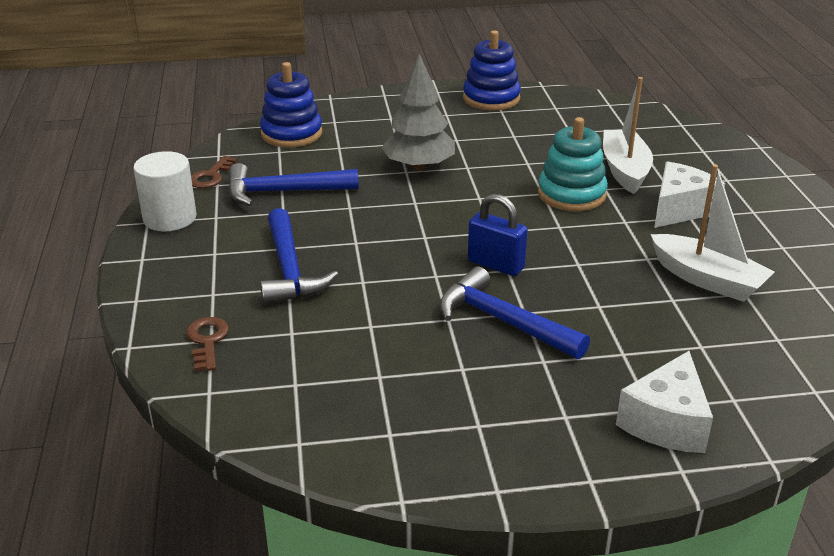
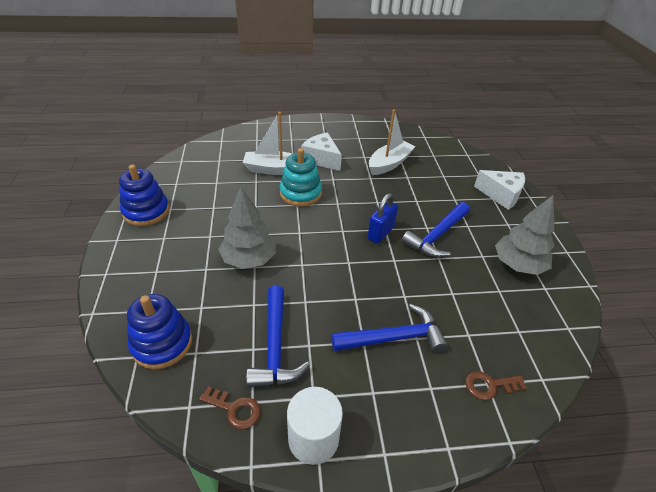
camera: 90 degrees left, 10 degrees up
(445, 409) = (518, 265): none -> grey tree

